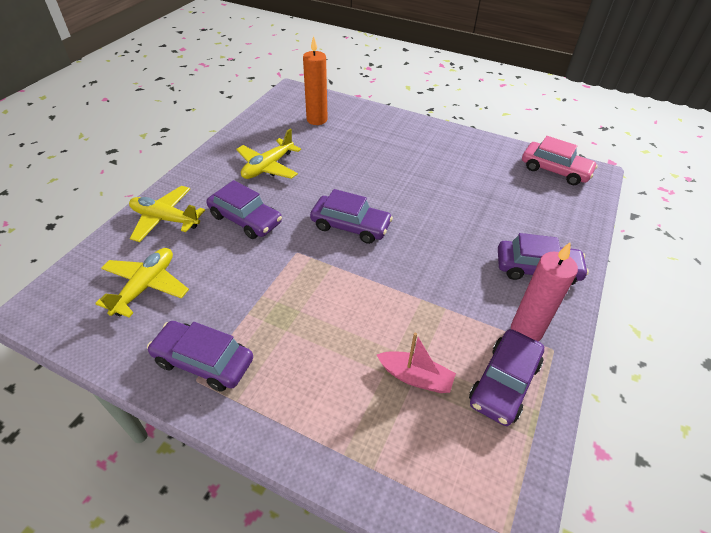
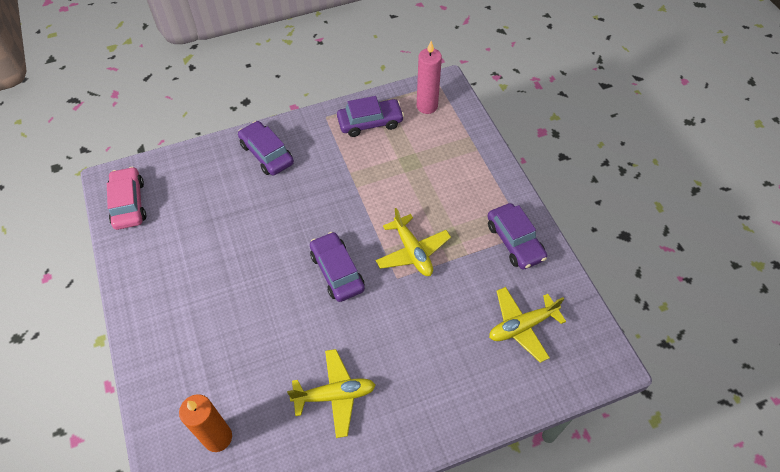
camera: 135 degrees left, 10 degrees up
(165, 219) = (470, 392): yellow plane -> yellow plane (412, 252)
(245, 219) = (407, 340): purple car -> none
(415, 377) = (409, 154): pink boat -> none
(526, 331) = (325, 132): pink candle -> pink candle (427, 106)

